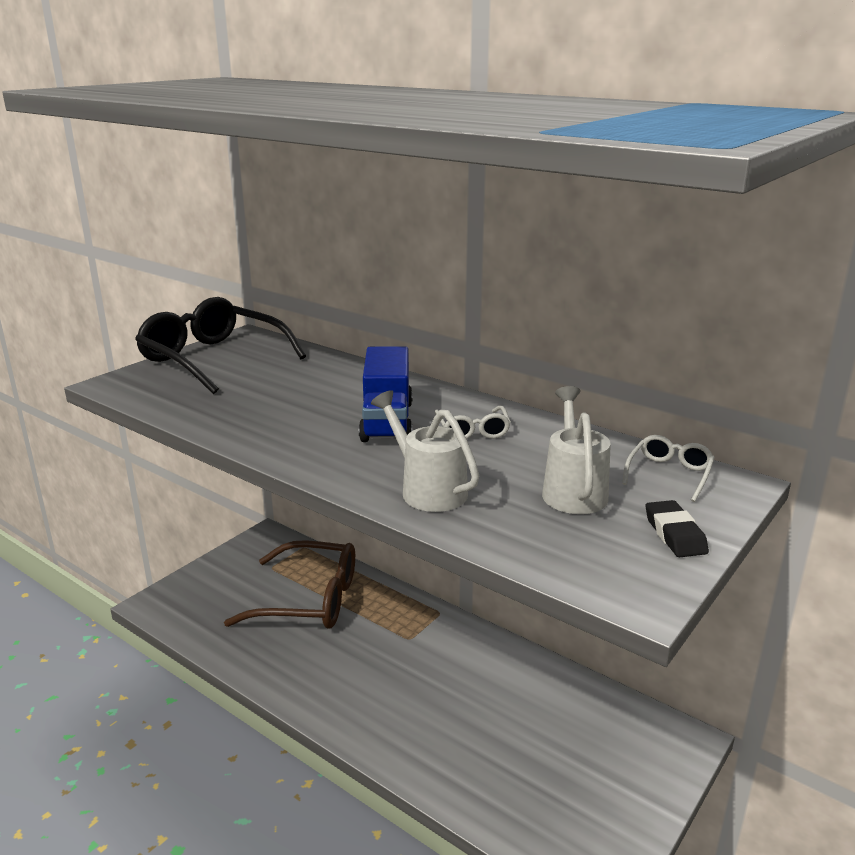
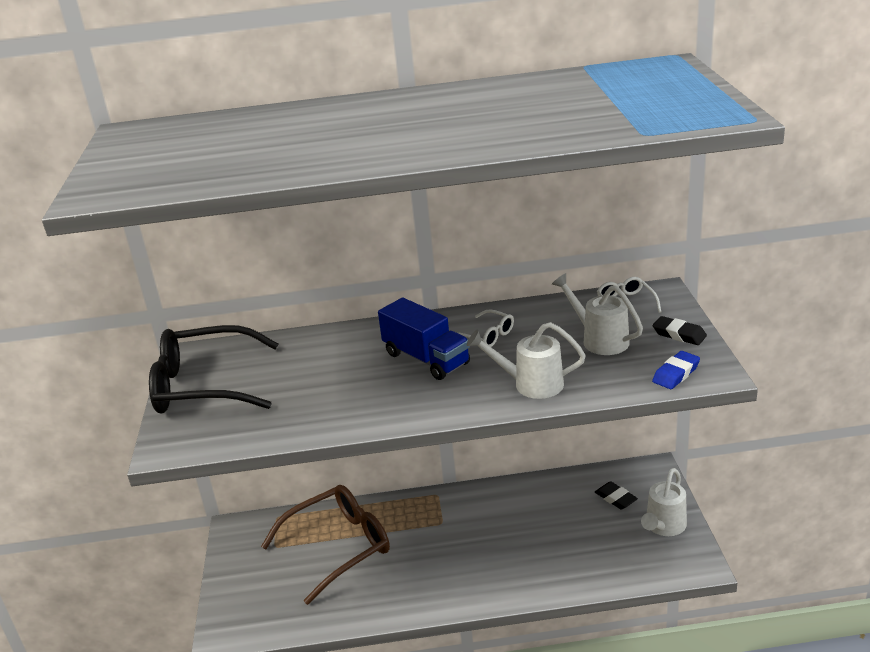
camera: 40 degrees left, 5 degrees up
(592, 568) = (676, 374): none -> blue eraser
(601, 737) = (615, 498): none -> black eraser
(615, 806) = (663, 526): none -> white watering can

